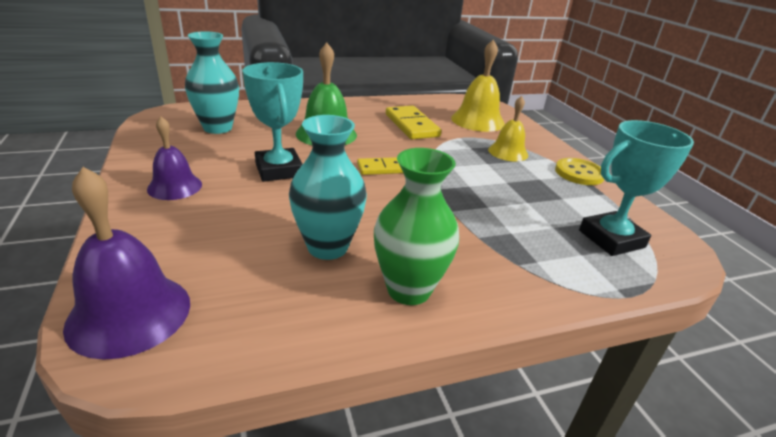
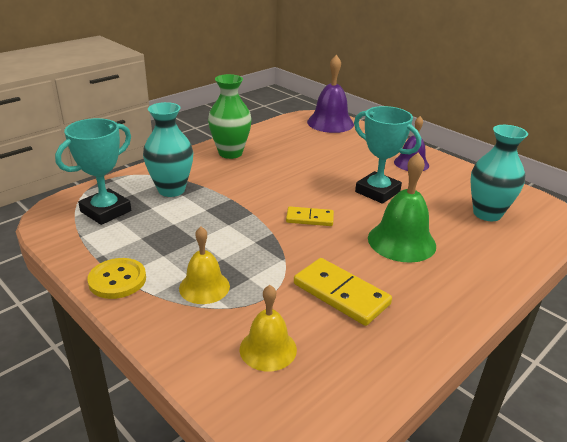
camera: 155 degrees right, 0 degrees up
(327, 247) = (286, 158): turquoise vase -> turquoise vase (171, 190)
(383, 168) = (309, 218): yellow domino -> yellow domino turned 45 degrees clockwise
(477, 120) = (268, 349): yellow bell -> yellow bell, size x0.65

